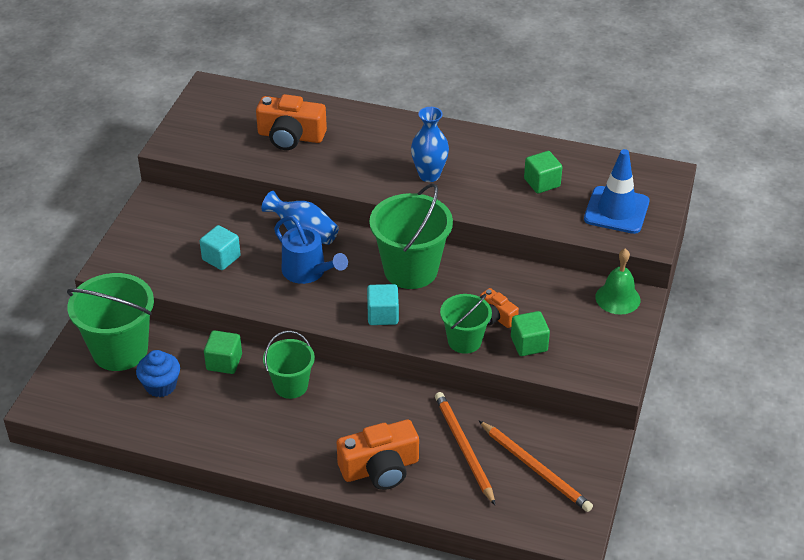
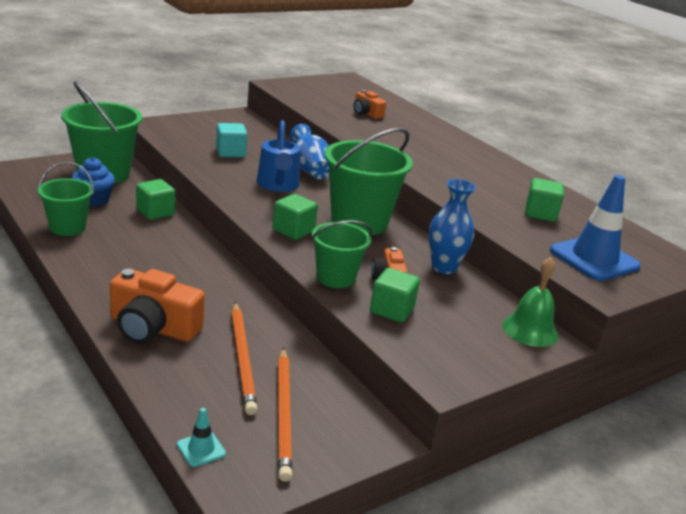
camera: 35 degrees right, 15 degrees down
(291, 136) = (366, 113): orange camera -> orange camera, size x0.56
(291, 386) = (176, 247): green bucket -> green bucket (67, 227)
(383, 315) = (293, 230): turquoise cube -> green cube
(429, 175) = (443, 169): blue vase -> blue vase (444, 267)
(463, 448) = (242, 359): orange pencil -> orange pencil turned 150 degrees clockwise
(524, 527) = (201, 449): none -> turquoise traffic cone

